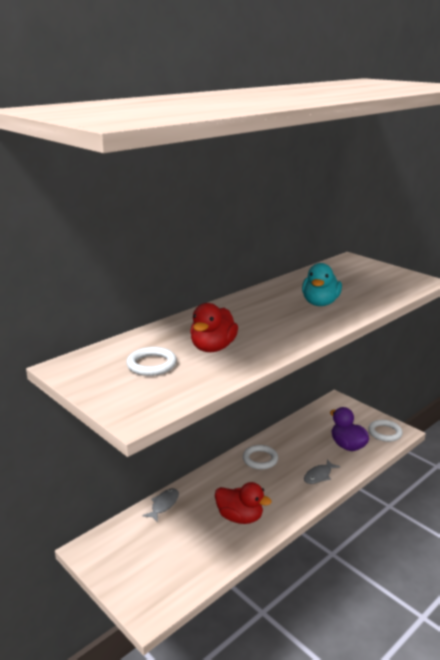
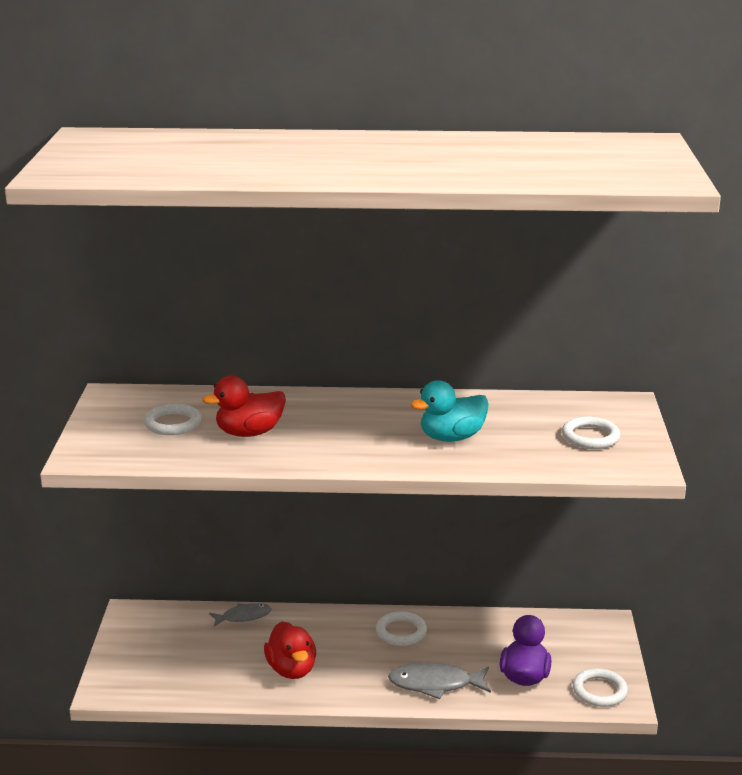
camera: 45 degrees right, 0 degrees up
(319, 475) = (435, 684): grey fish -> grey fish, size x1.55
(373, 278) = (590, 437): none -> white ring

